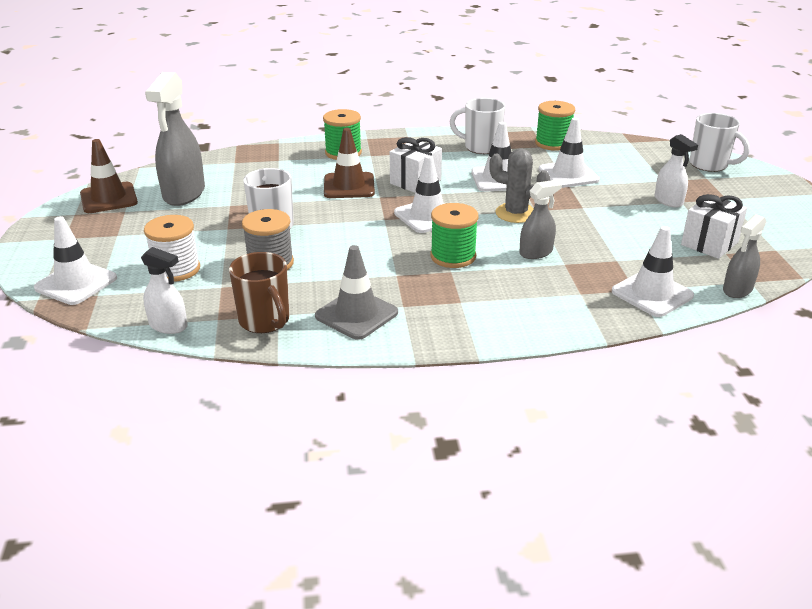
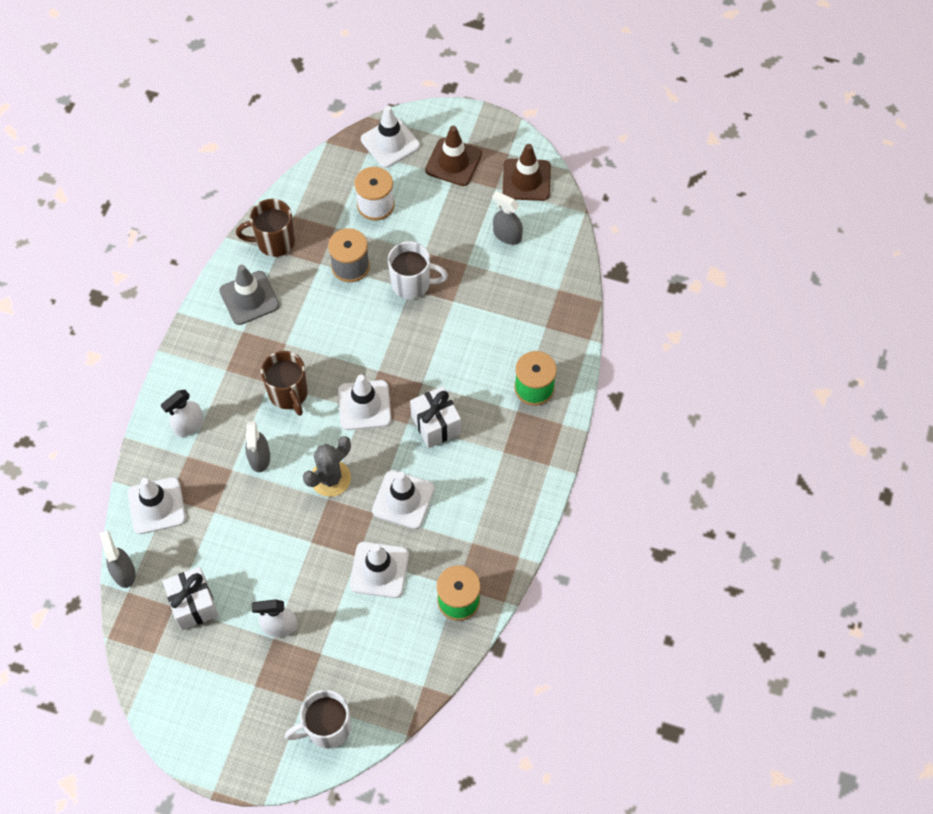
camera: 115 degrees right, 30 degrees up
(168, 326) = (301, 186): white spray bottle -> white spray bottle (188, 425)
(184, 194) = (507, 235): grey spray bottle -> grey spray bottle, size x0.56
(349, 186) = (456, 366): brown traffic cone -> brown traffic cone (453, 162)
(453, 256) = (289, 394): green spool -> brown mug
(481, 147) = (484, 522): white mug -> none

